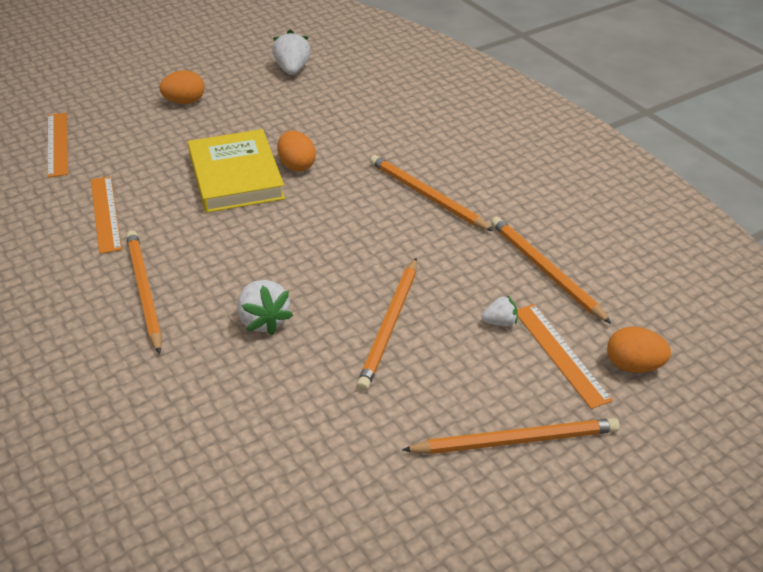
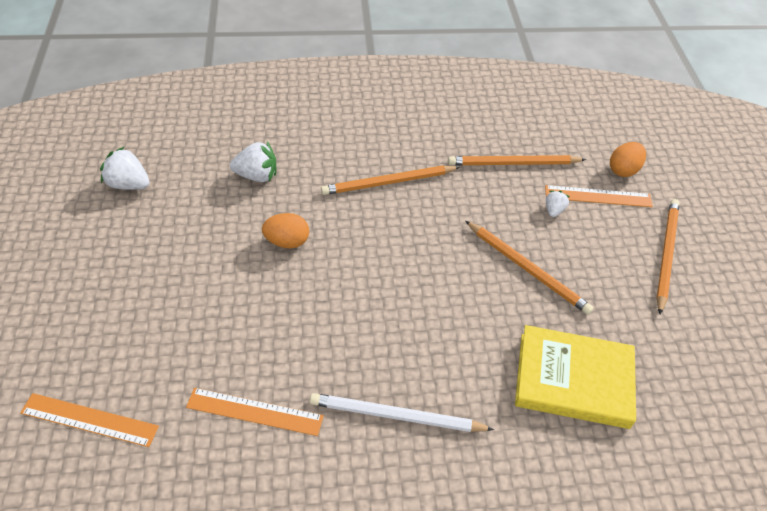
camera: 65 degrees left, 10 degrees up
(144, 291) = (396, 416): orange pencil -> white pencil
(184, 102) = (108, 283): orange egg -> none
(236, 176) = (270, 289): yellow book -> yellow book (573, 380)
(263, 321) = (482, 343): white strawberry -> white strawberry (257, 175)

